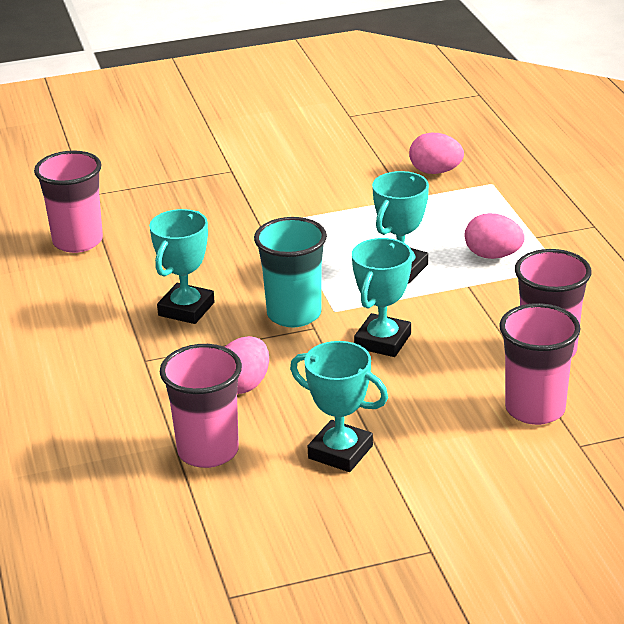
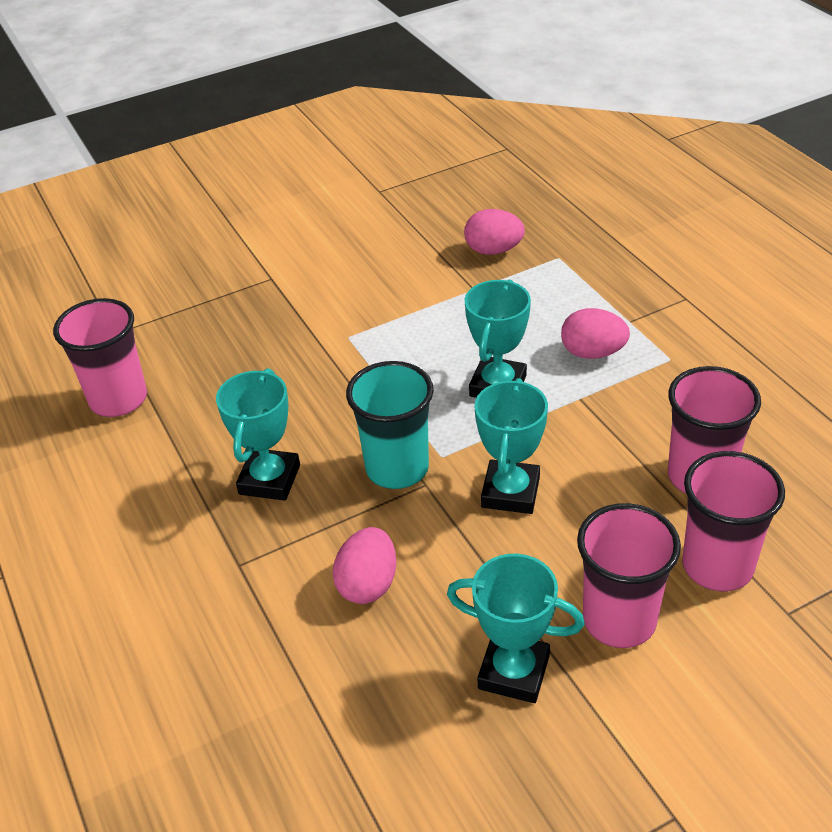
camera: 10 degrees left, 10 degrees up
(208, 451) = (352, 698): pink cup -> pink cup (619, 620)

